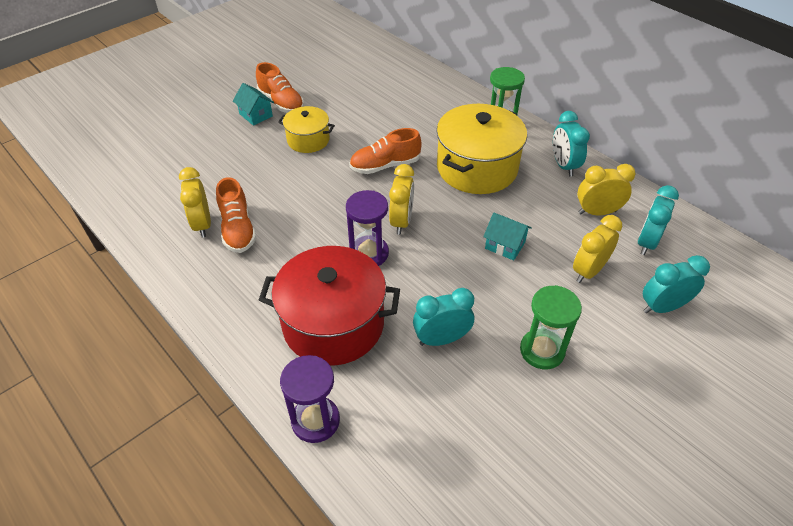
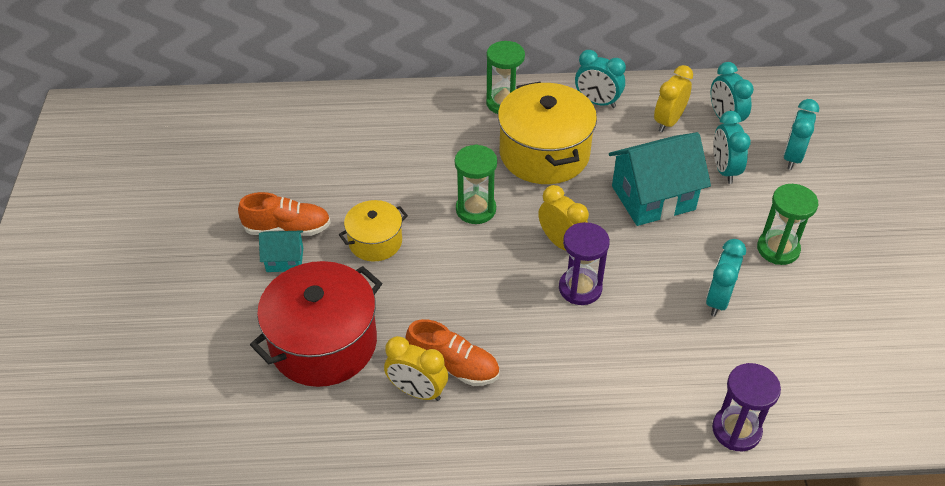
camera: 50 degrees left, 0 degrees up
(333, 324) = (642, 360): red pot -> red pot (324, 343)
(385, 165) = (476, 209): orange shoe -> green hourglass
(505, 245) = (653, 198): turquoise house -> turquoise house, size x1.99
(588, 271) = (724, 170): yellow clock -> turquoise clock

